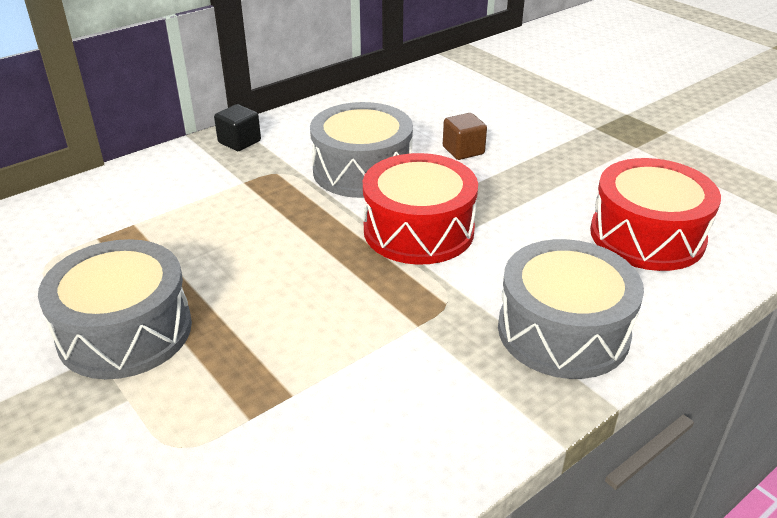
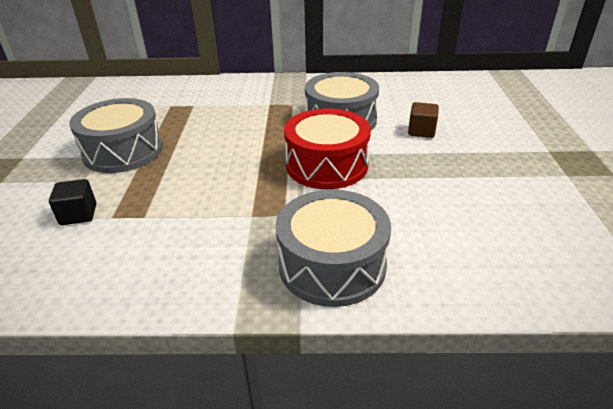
camera: 40 degrees right, 0 degrees up
(239, 142) = (295, 83): black cube -> black cube (78, 214)
(647, 236) = (486, 237): red drum -> none

